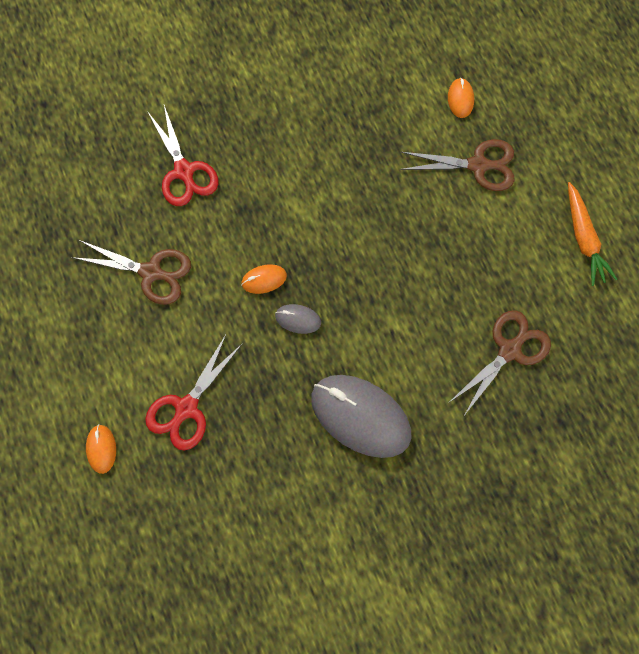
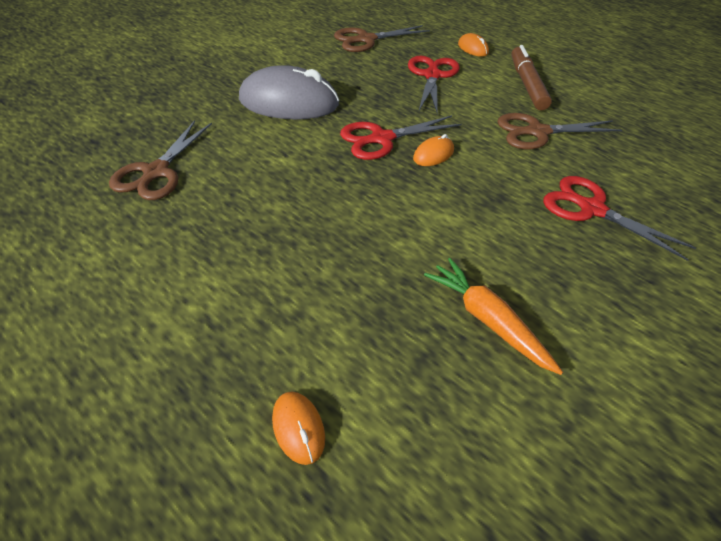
camera: 155 degrees right, 25 degrees down
(99, 350) = (527, 84): none -> brown marker
(298, 319) = (381, 139): grey mouse -> red scissors
(478, 165) = (237, 335): brown scissors -> brown scissors (366, 40)
(584, 239) = (65, 295): orange carrot -> orange carrot (487, 320)

